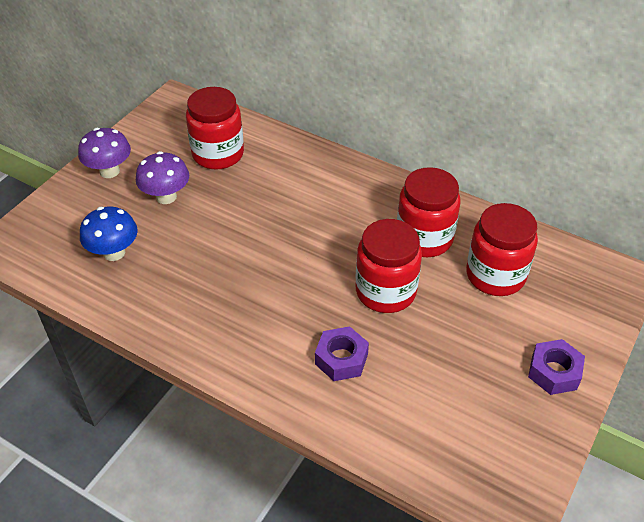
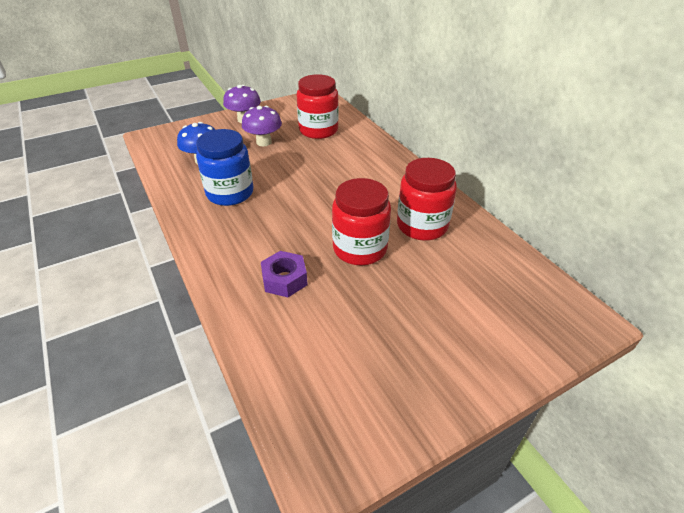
camera: 30 degrees right, 5 degrees down
(190, 284) = (230, 193): none -> blue jar
(495, 275) = (462, 273): red jar -> none
(554, 372) = (458, 371): purple nut -> none

